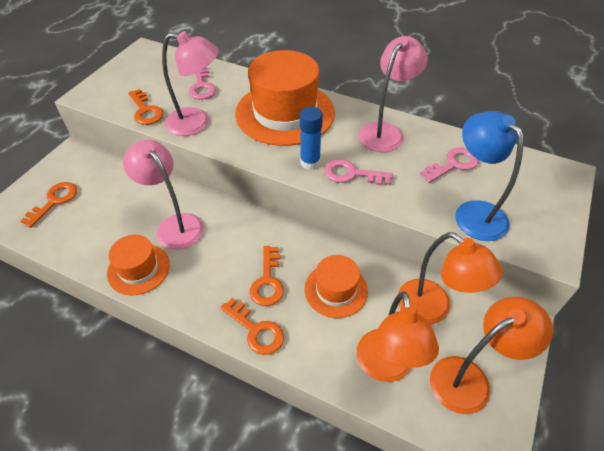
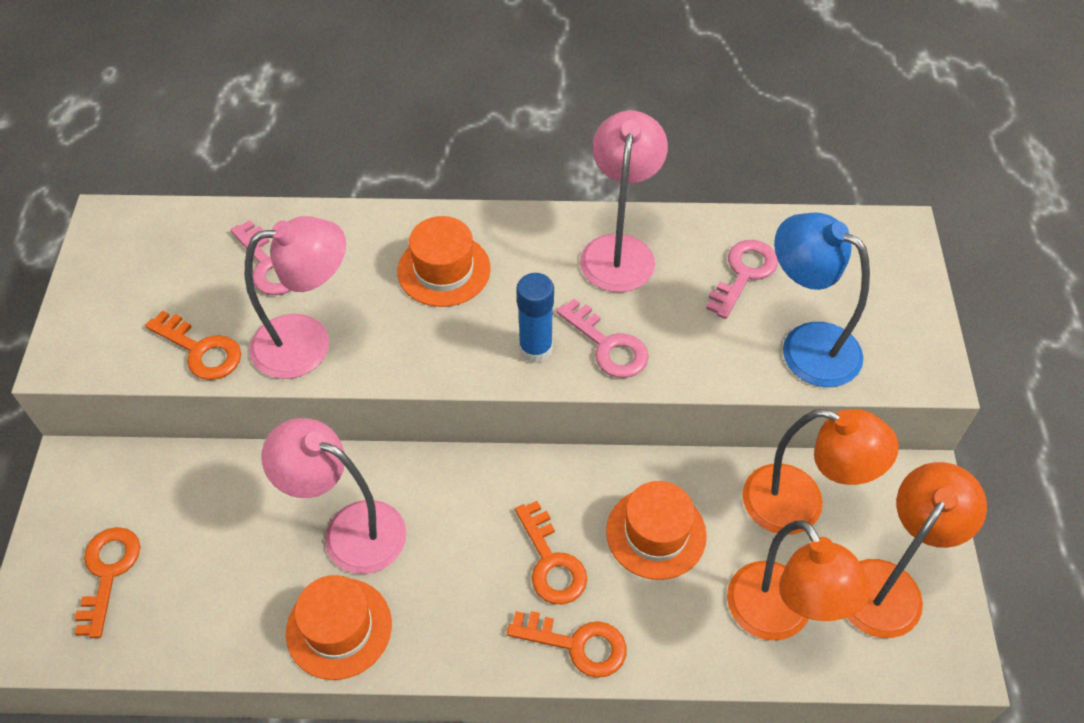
camera: 25 degrees left, 5 degrees up
(285, 113) = (444, 270): orange hat -> orange hat, size x0.53
(351, 174) = (608, 346): pink key -> pink key turned 120 degrees counterclockwise

